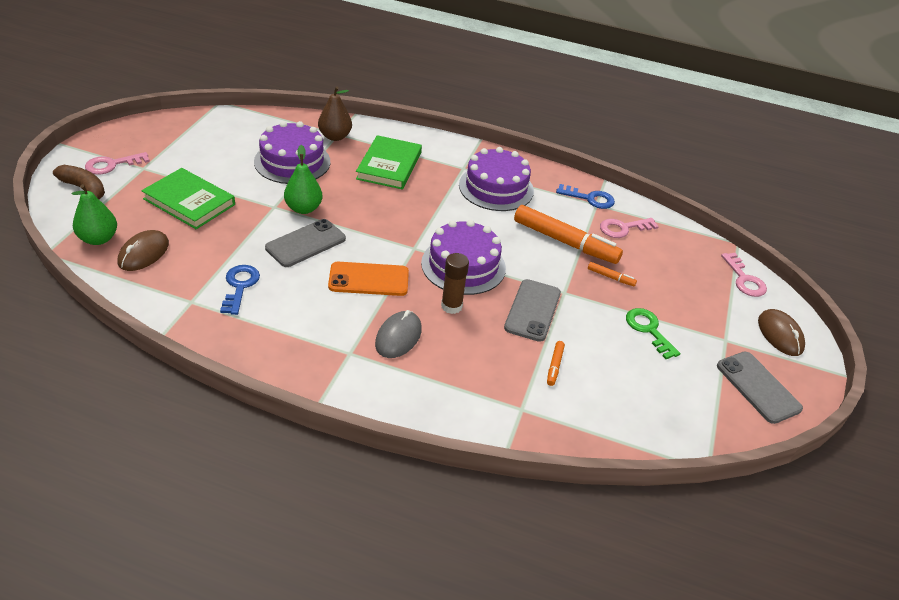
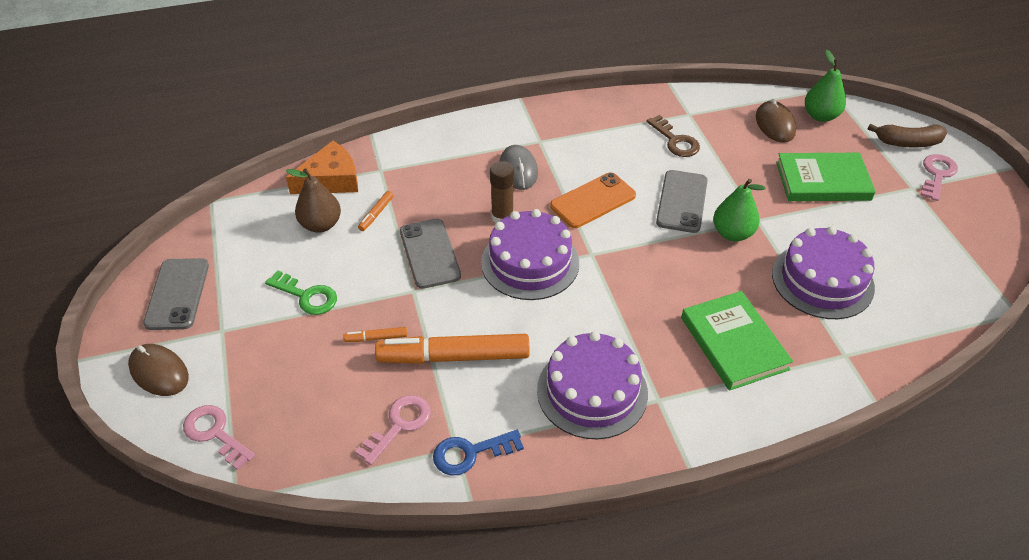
camera: 150 degrees right, 5 degrees up
(240, 286) = (675, 141): blue key -> brown key
(335, 136) = (840, 347): brown pear -> brown pear (321, 225)
(554, 366) = (376, 214): orange marker -> orange marker turned 135 degrees counterclockwise
(576, 425) = (331, 180): none -> orange cheese
(758, 387) = (177, 294): grey phone -> grey phone turned 60 degrees clockwise

